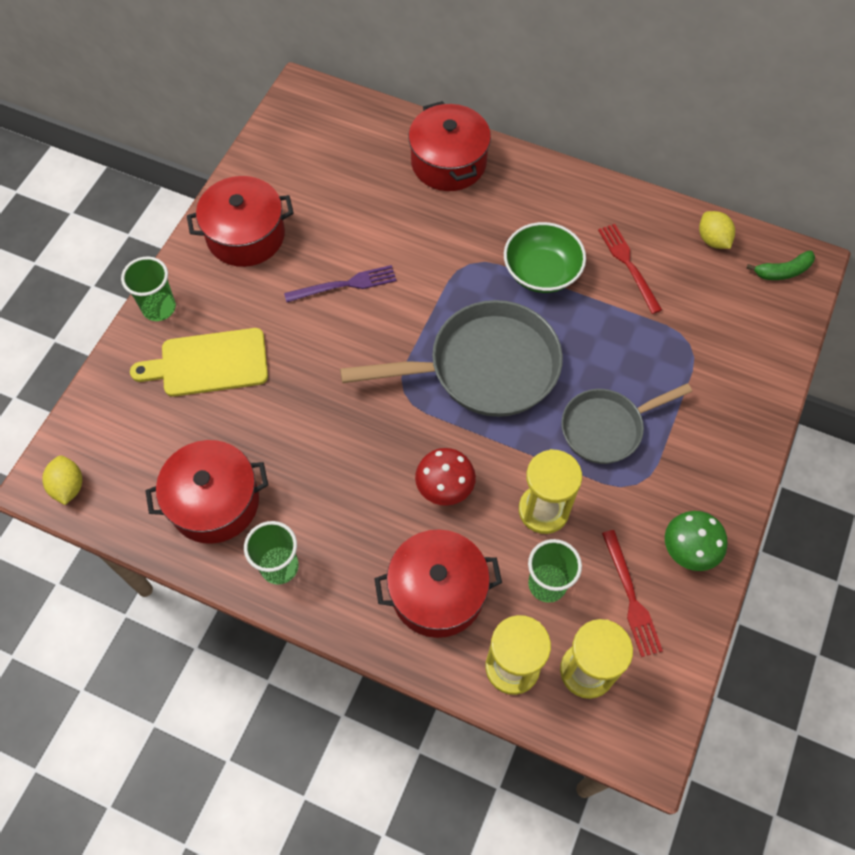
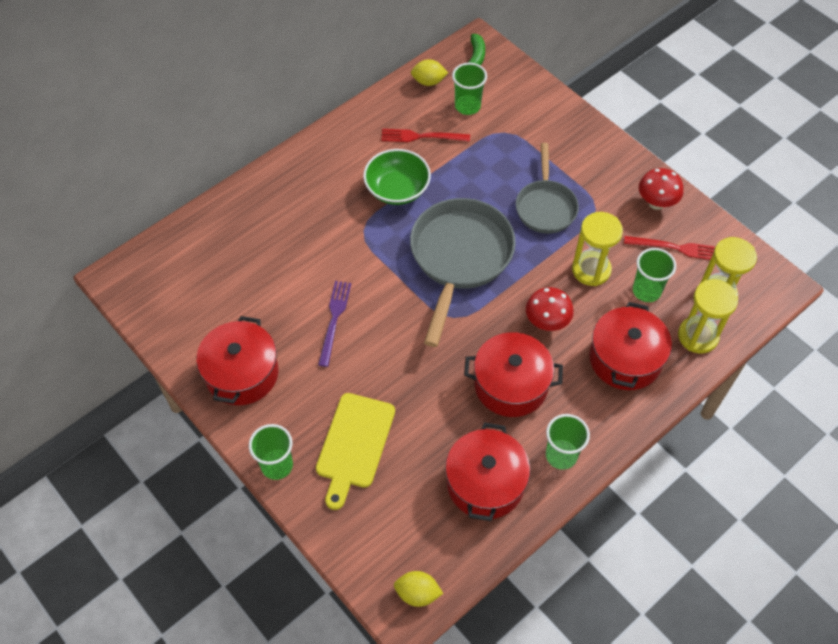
camera: 65 degrees left, 5 degrees down
(448, 162) = (260, 205): red pot -> red pot (511, 385)
(688, 551) = (656, 203): green mushroom -> red mushroom
(703, 292) = (467, 106): none -> green cup

